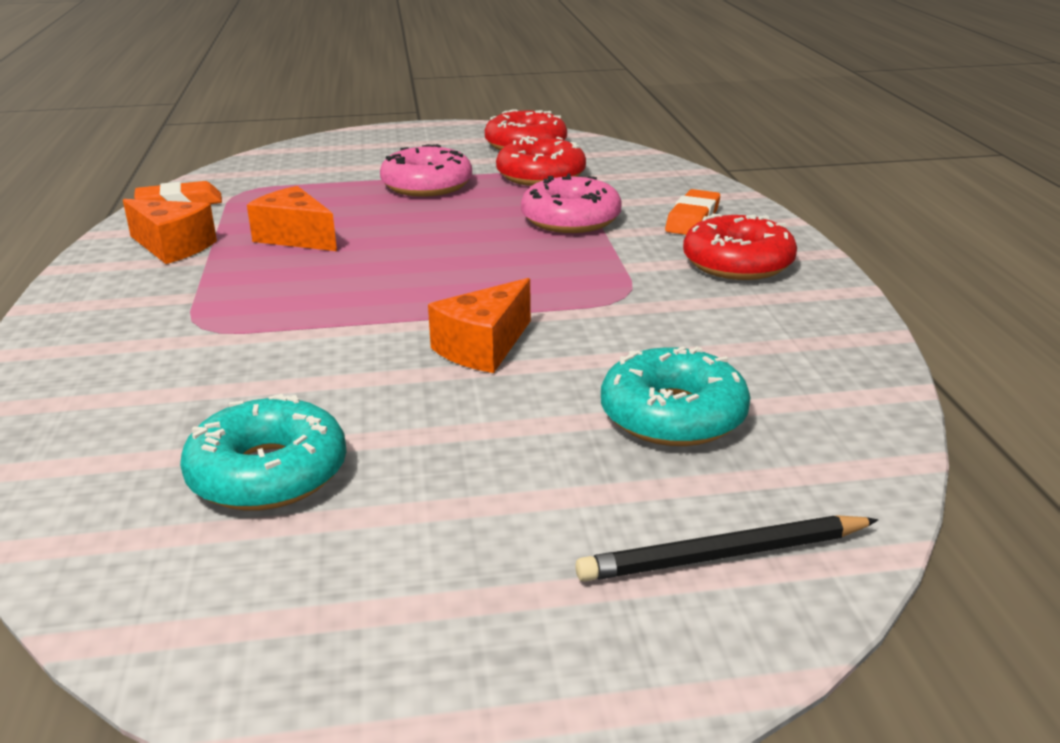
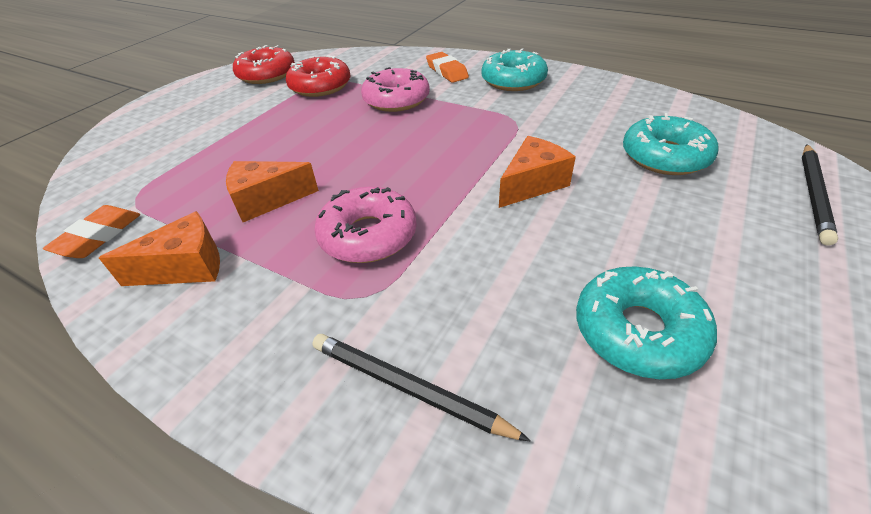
camera: 50 degrees left, 15 degrees up
(103, 382) = (407, 387): none -> black pencil
(427, 185) = (268, 123): pink donut -> pink donut (368, 235)
(483, 347) = (532, 184): orange cheese -> orange cheese turned 120 degrees counterclockwise
(737, 263) = (513, 80): red donut -> turquoise donut

